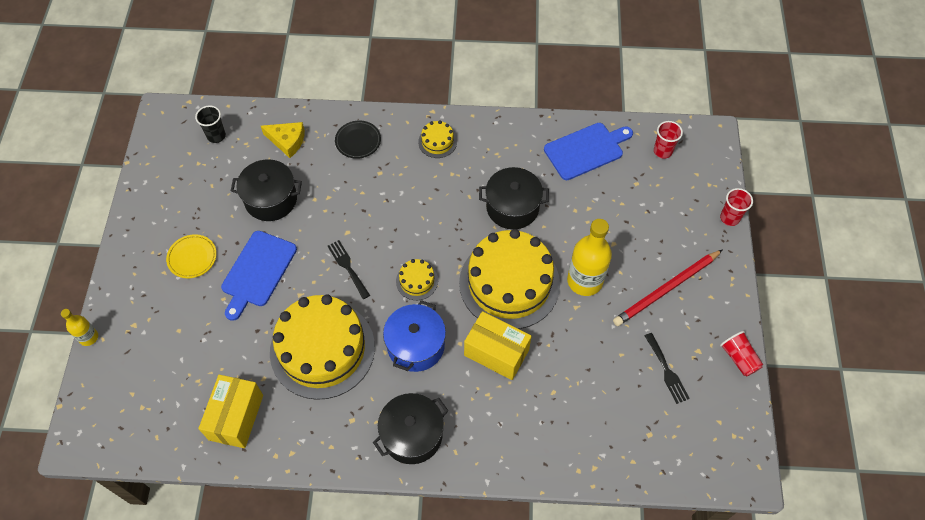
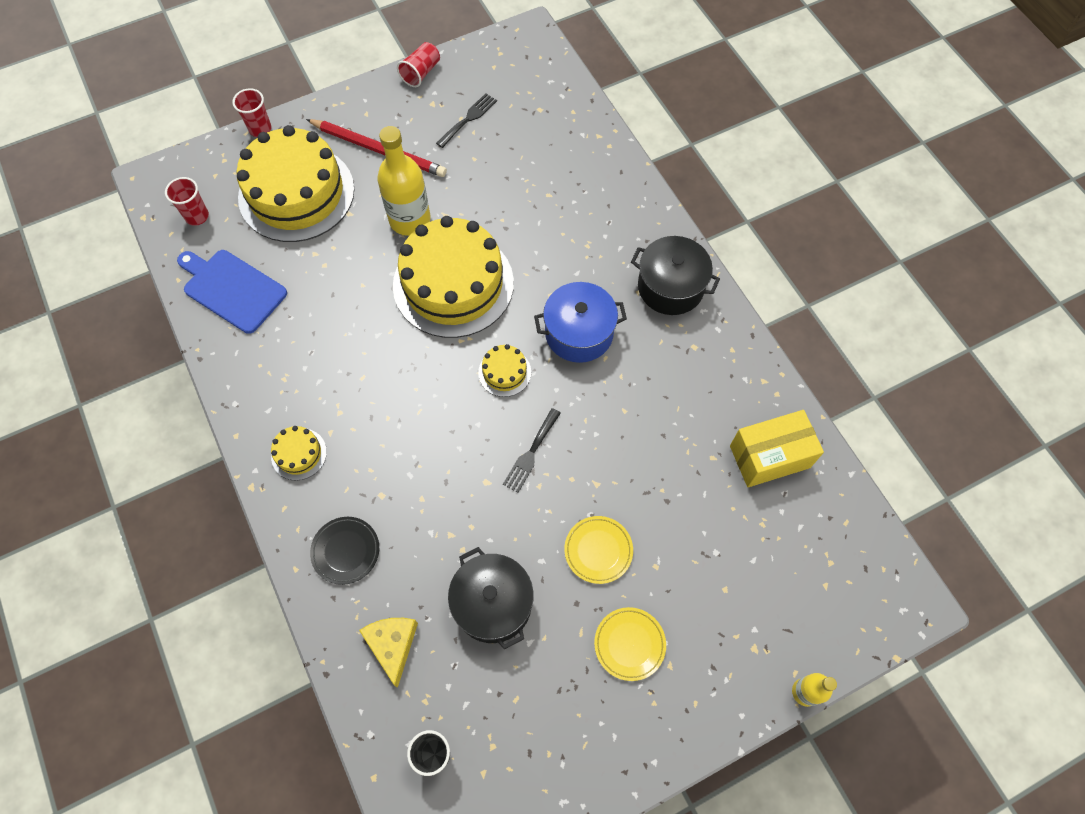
camera: 120 degrees left, 5 degrees up
(257, 271) = (598, 550): blue cutting board -> yellow plate
(322, 349) = (642, 419): yellow cake -> yellow cake (296, 193)
(496, 352) = (539, 258): yellow box -> none
(512, 207) = (353, 326): black pot -> none

